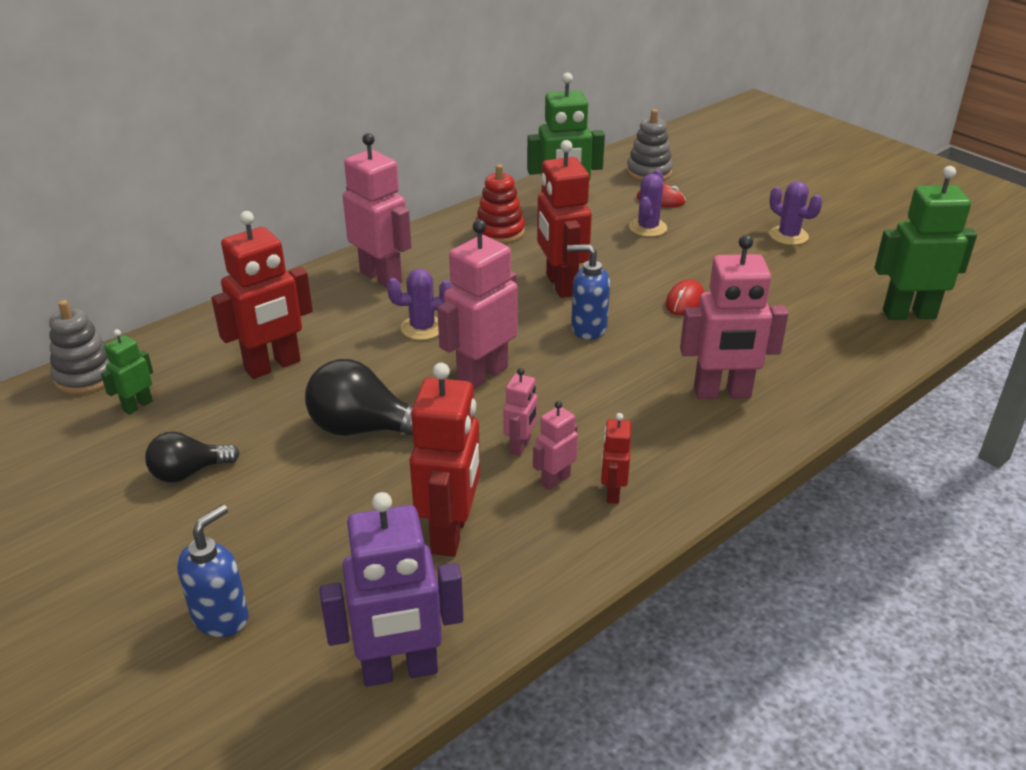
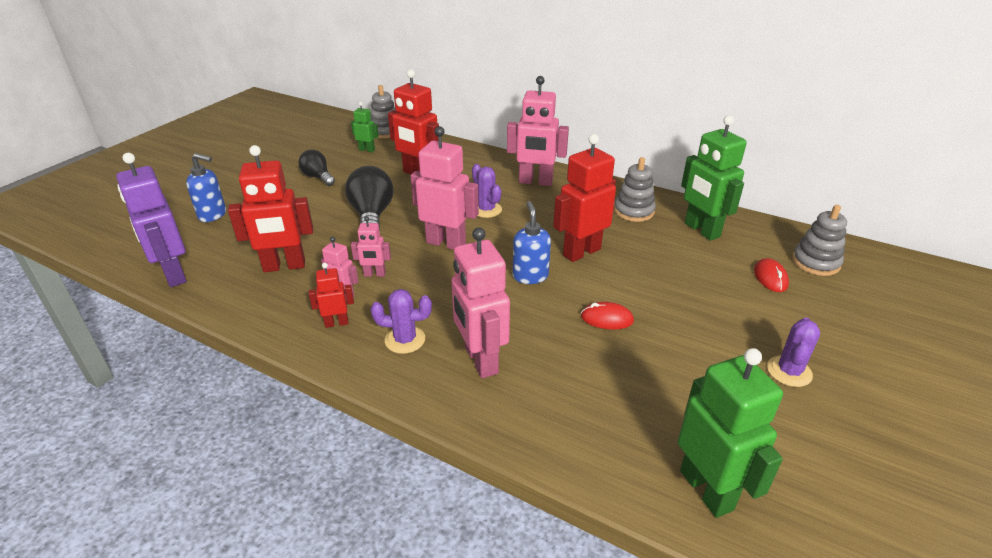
camera: 70 degrees right, 0 degrees up
(381, 277) = (535, 182): pink robot -> pink robot turned 75 degrees clockwise
(500, 232) = (633, 211): red stacking toy -> grey stacking toy
(648, 228) = (711, 279): purple cactus -> purple cactus (405, 340)

